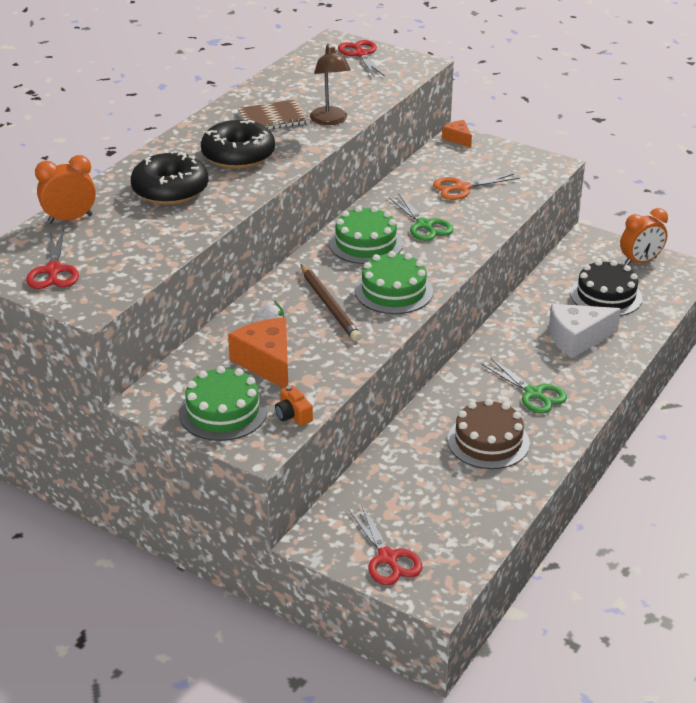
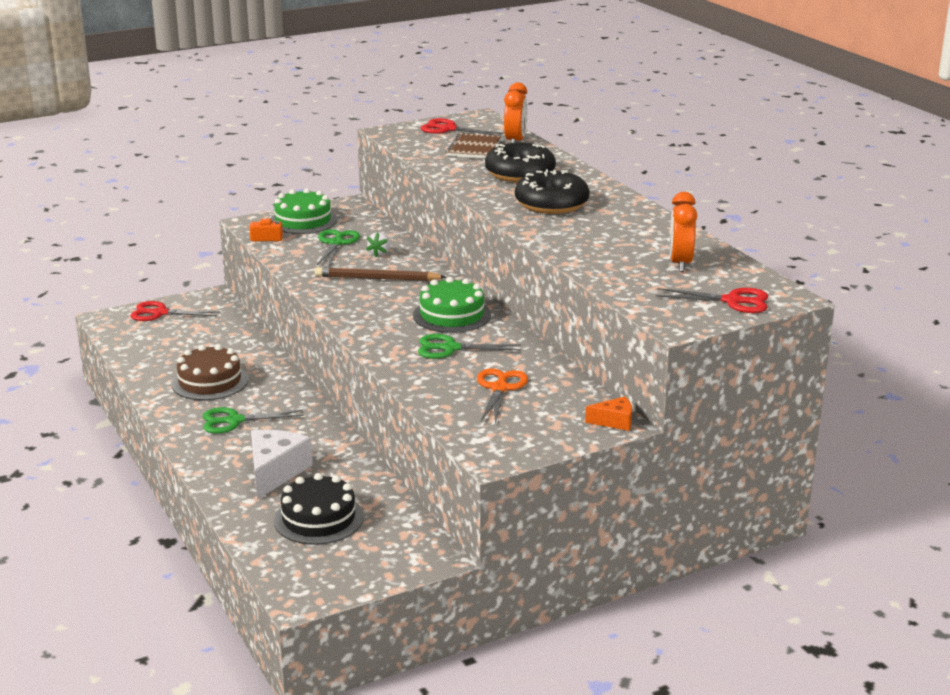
camera: 120 degrees right, 10 degrees down
(267, 362) = (336, 243): orange cheese -> green scissors
(273, 118) = (612, 230): brown notebook -> brown notebook (473, 148)
(330, 120) = (578, 250): brown lamp -> none
(393, 291) = (363, 306): green cake -> none
(640, 261) = (351, 571): orange clock -> orange clock (680, 263)

